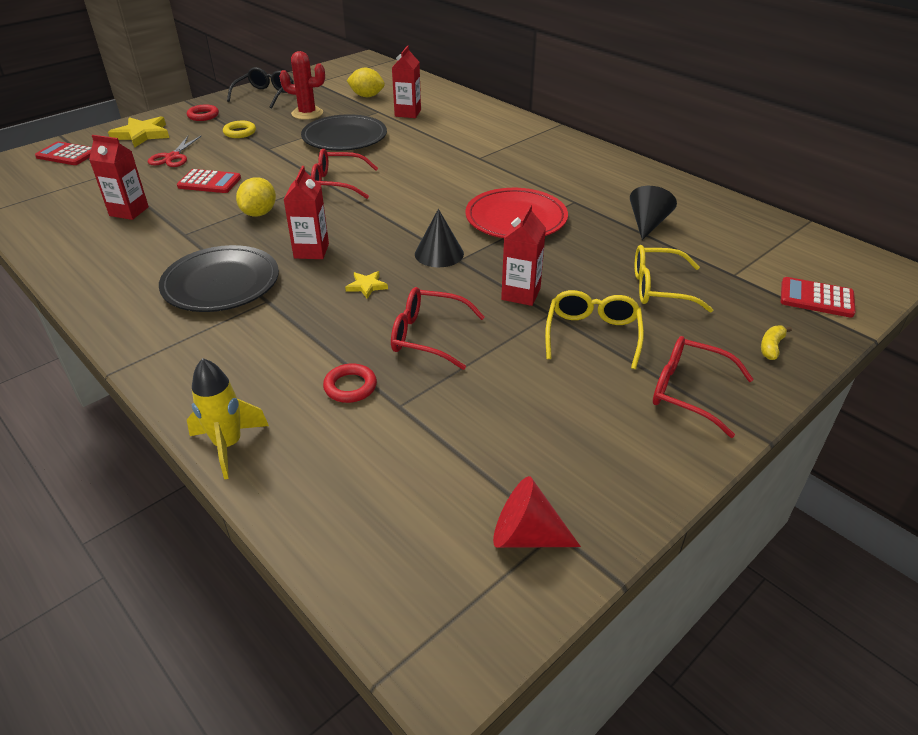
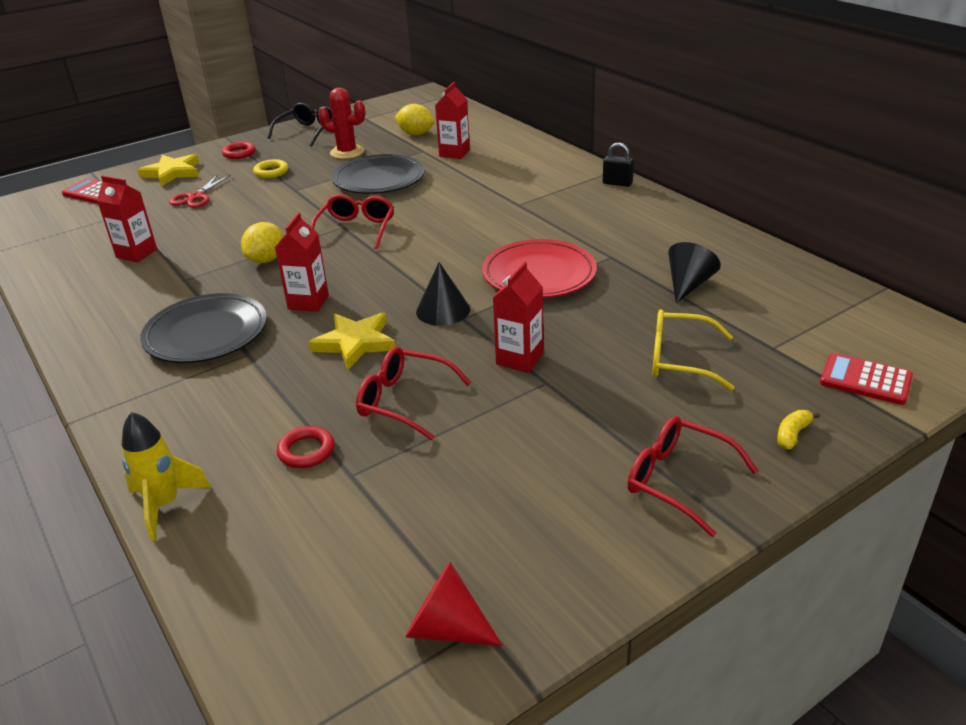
camera: 10 degrees right, 5 degrees down
(209, 182) = (225, 225): red calculator -> none
(337, 183) = (356, 229): red glasses -> red glasses turned 90 degrees clockwise
(367, 286) = (355, 343): yellow star -> yellow star, size x1.89
(561, 137) = (617, 183): none -> black padlock
(592, 334) = (586, 408): yellow glasses -> none

